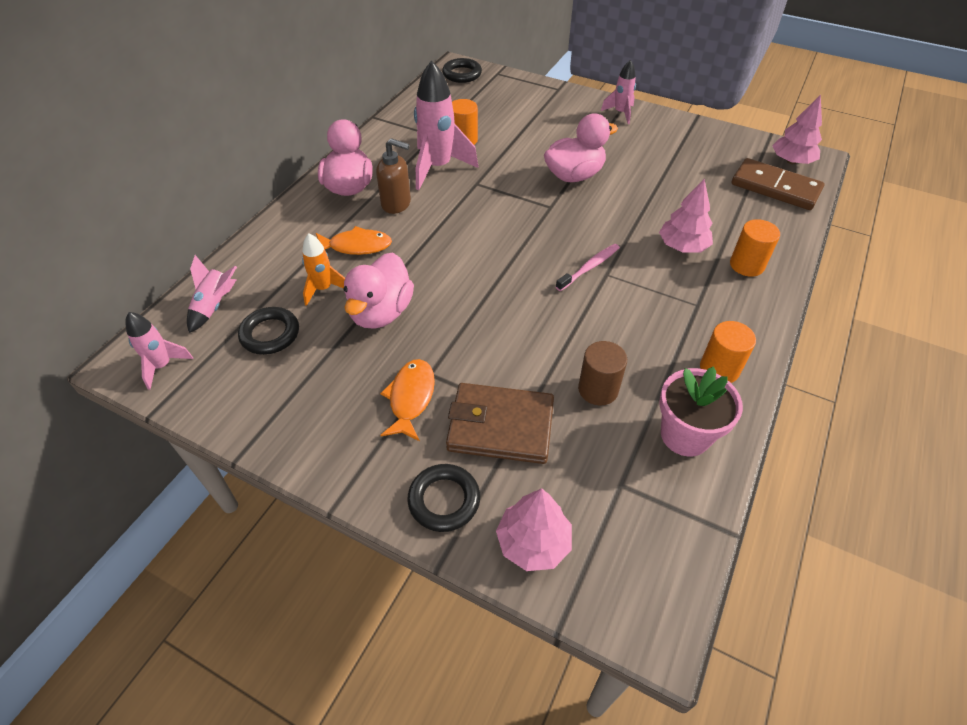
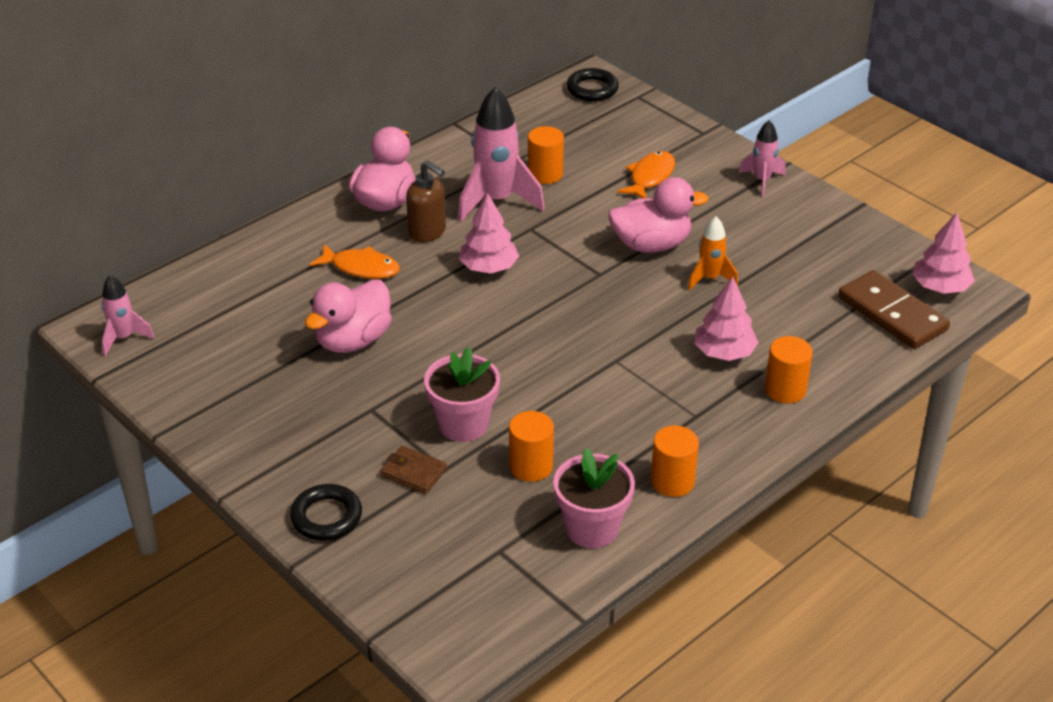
camera: 20 degrees right, 10 degrees down
(215, 306) = (193, 294): pink rocket -> none
(270, 334) = (235, 334): black ring -> none
(323, 289) = (306, 303): orange rocket -> orange rocket (710, 278)
(410, 398) = (341, 425): orange fish -> orange fish (650, 177)
(500, 426) = (413, 472): brown wallet -> brown wallet, size x0.53
(518, 365) = (463, 424): none -> pink flower pot
(533, 542) = (388, 571): pink tree -> pink tree (489, 267)
(589, 267) = (601, 349): pink toothbrush -> none
(598, 389) = (531, 466): brown cylinder -> orange cylinder

